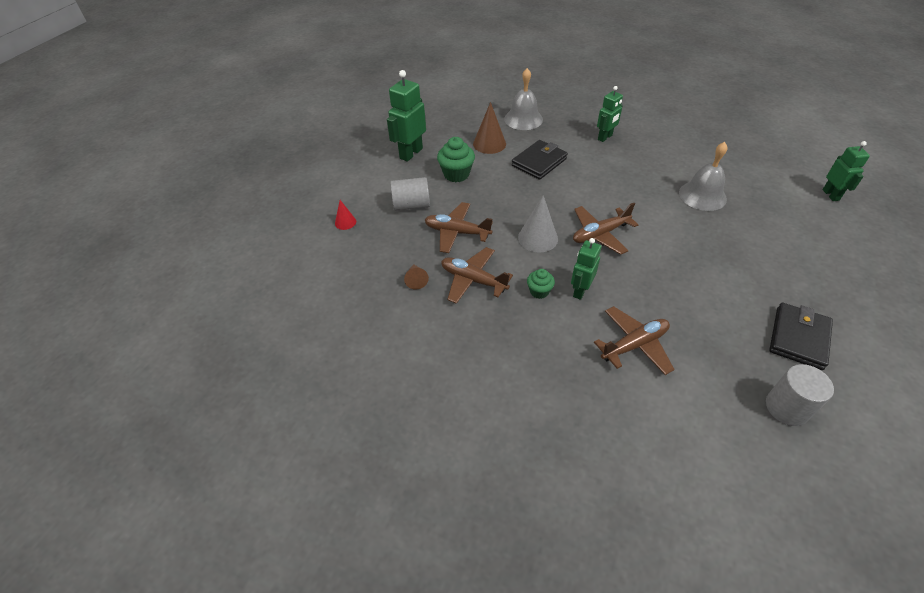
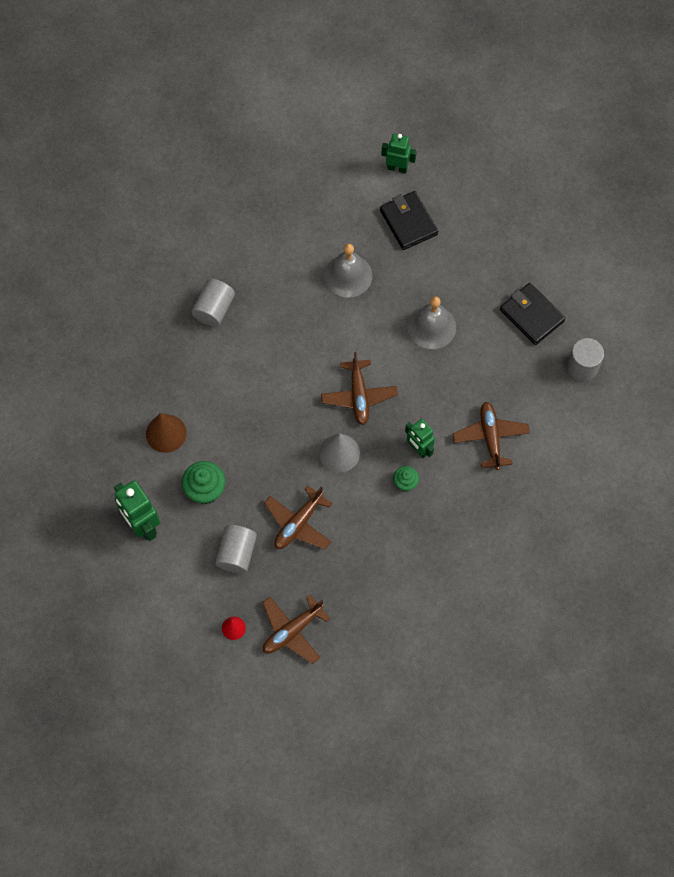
camera: 70 degrees left, 20 degrees up
(416, 280) = (346, 583): brown cone -> none
(473, 280) = (368, 533): brown plane -> brown plane (292, 631)
(523, 119) = (135, 376): grey bell -> grey bell (431, 326)
(539, 162) = (225, 397): black wallet -> black wallet (408, 222)
(605, 137) = (214, 309): green robot -> grey cylinder

